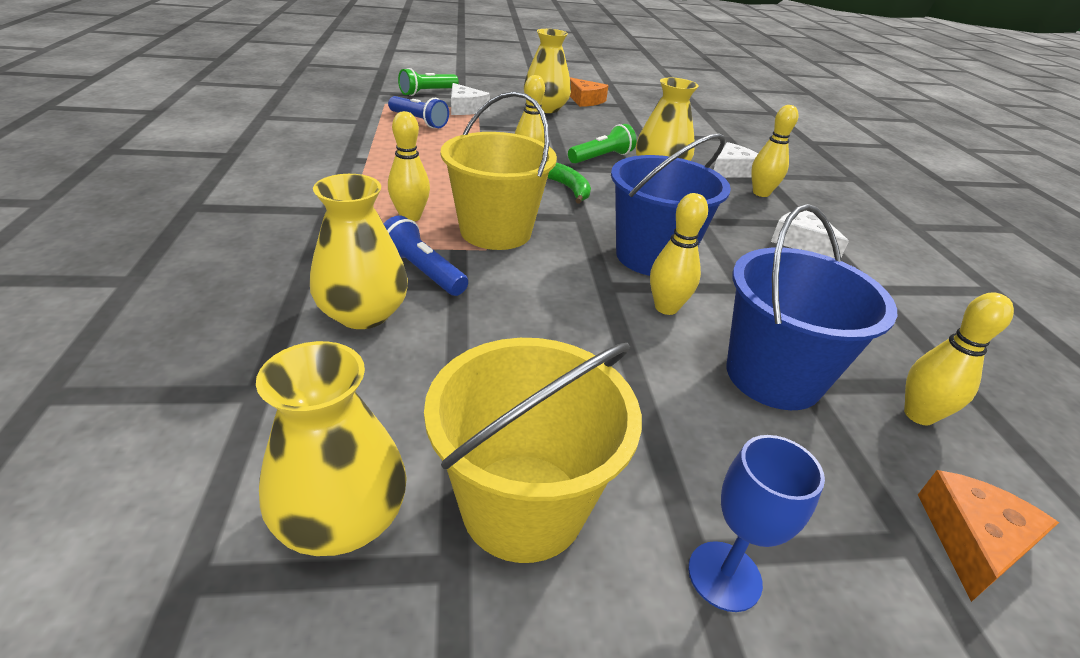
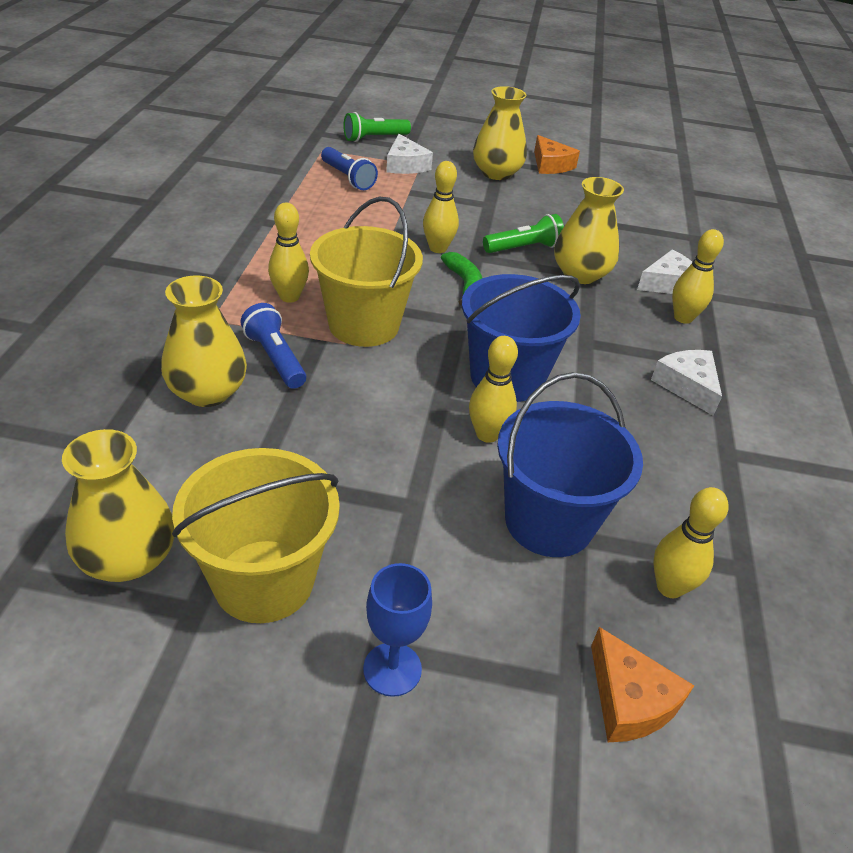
camera: 15 degrees right, 5 degrees up
(973, 541) = (629, 700): orange cheese -> orange cheese turned 105 degrees clockwise

